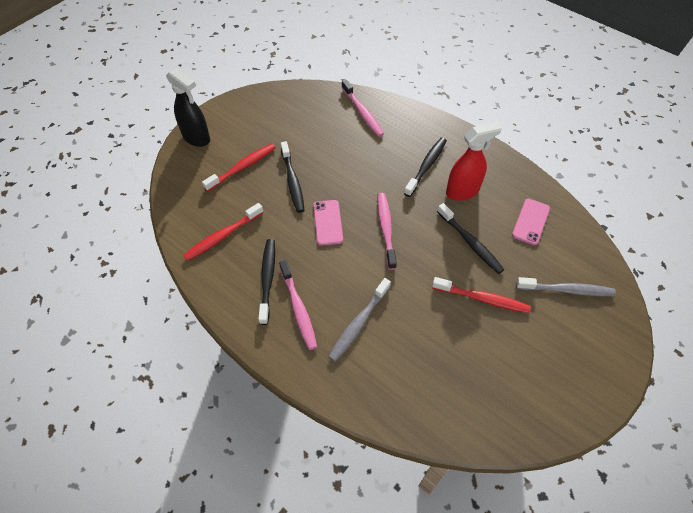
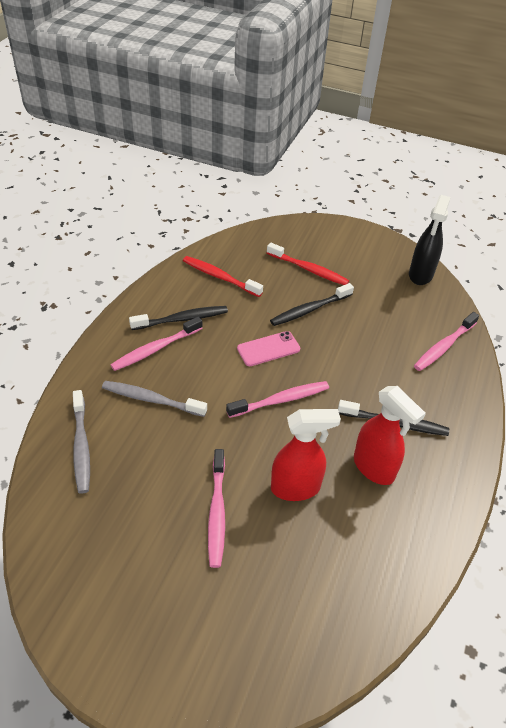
camera: 70 degrees right, 10 degrees down
(196, 138) = (328, 230): black spray bottle -> black spray bottle (420, 275)
(470, 242) = (296, 488): black toothbrush -> red spray bottle
(482, 298) = (217, 512): red toothbrush -> pink toothbrush
(531, 222) = (360, 556): pink phone -> none
(566, 290) = (262, 614): grey toothbrush -> grey toothbrush (81, 446)

